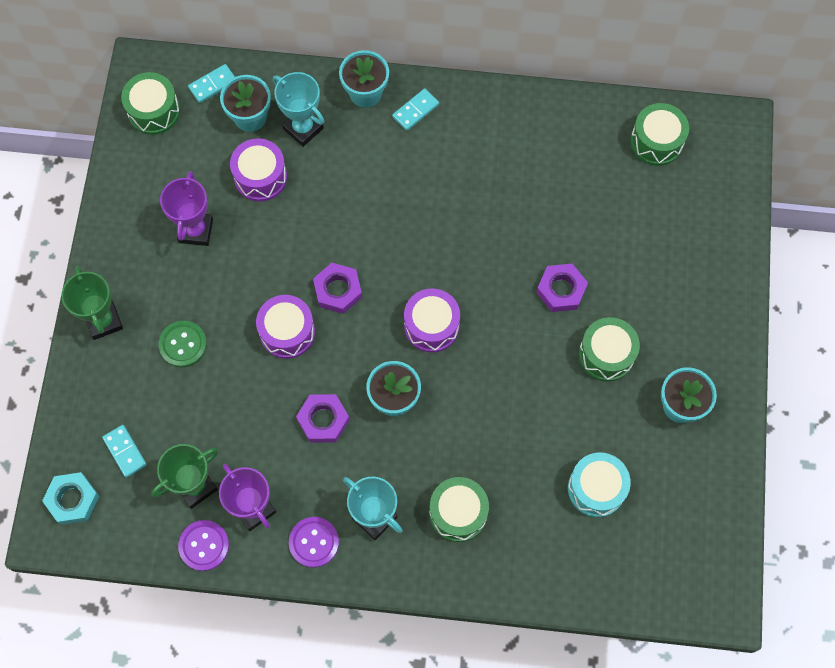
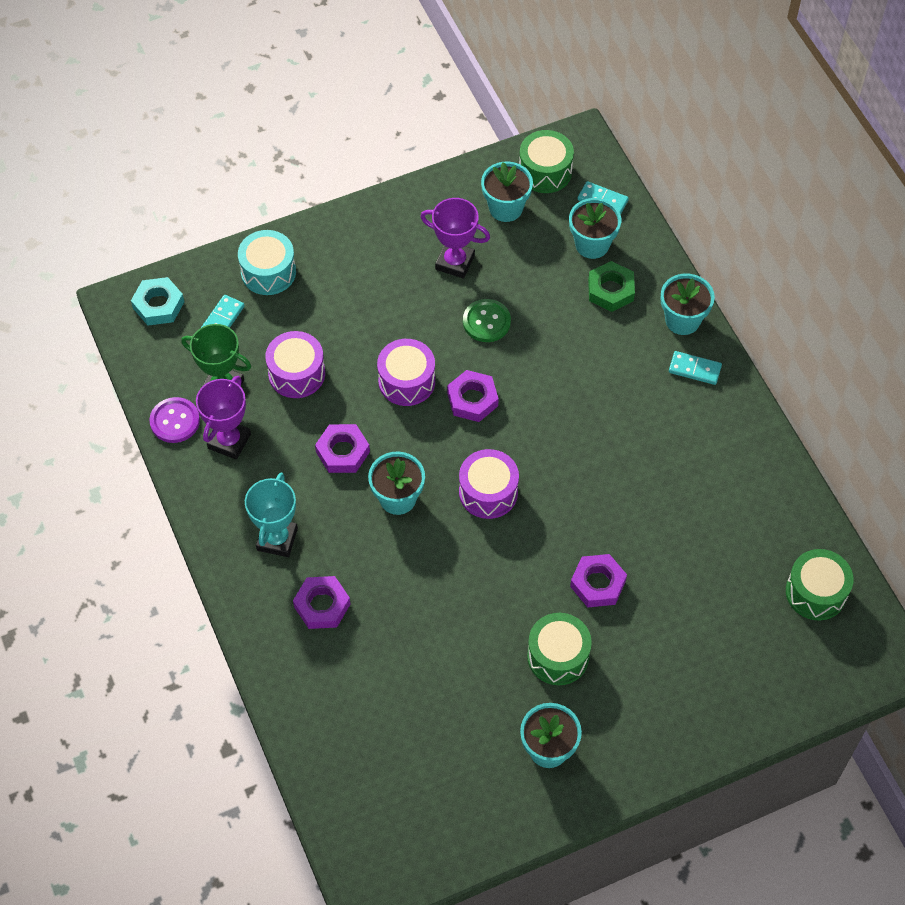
camera: 60 degrees right, 10 degrees down
(103, 321) = (327, 241): green trophy -> none
(169, 161) = (505, 208): none -> turquoise flower pot
(183, 344) = (344, 309): green button -> green button (486, 322)
(196, 230) = (455, 262): purple trophy -> purple trophy turned 45 degrees clockwise
(260, 177) = (540, 283): purple drum -> purple drum (296, 373)
(303, 128) = (610, 290): turquoise trophy -> green nut
(314, 542) = (226, 503): purple button -> none
(458, 513) = (322, 605): green drum -> purple nut
(596, 488) = (417, 713): turquoise drum -> turquoise drum (268, 272)

